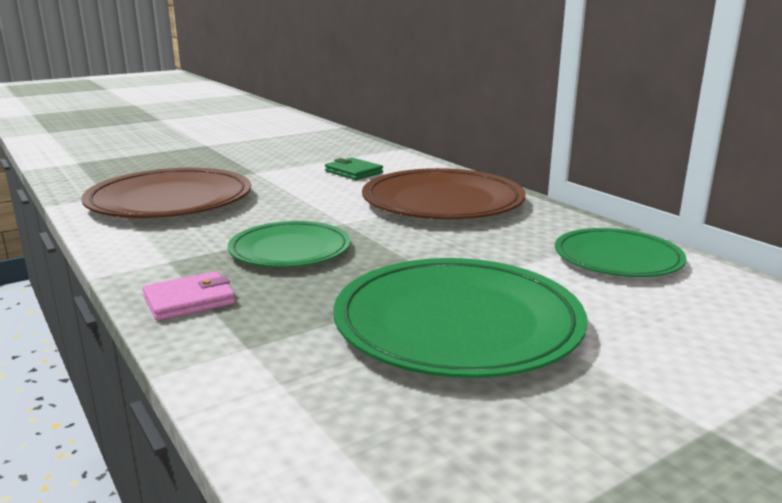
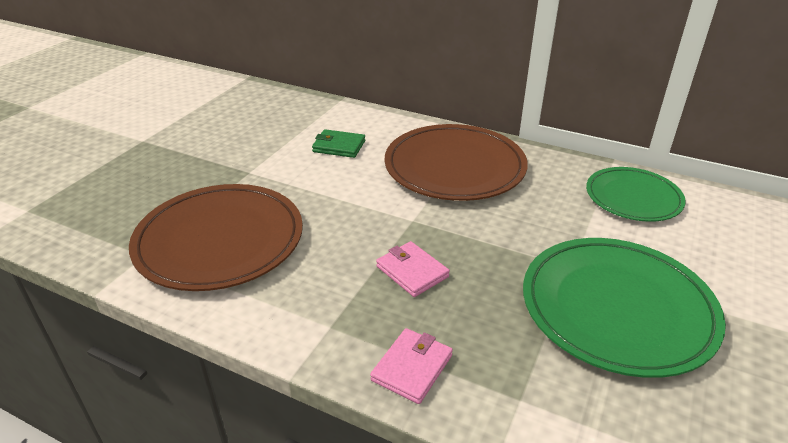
camera: 30 degrees left, 15 degrees up
(290, 250) = (412, 271): green plate -> pink wallet

